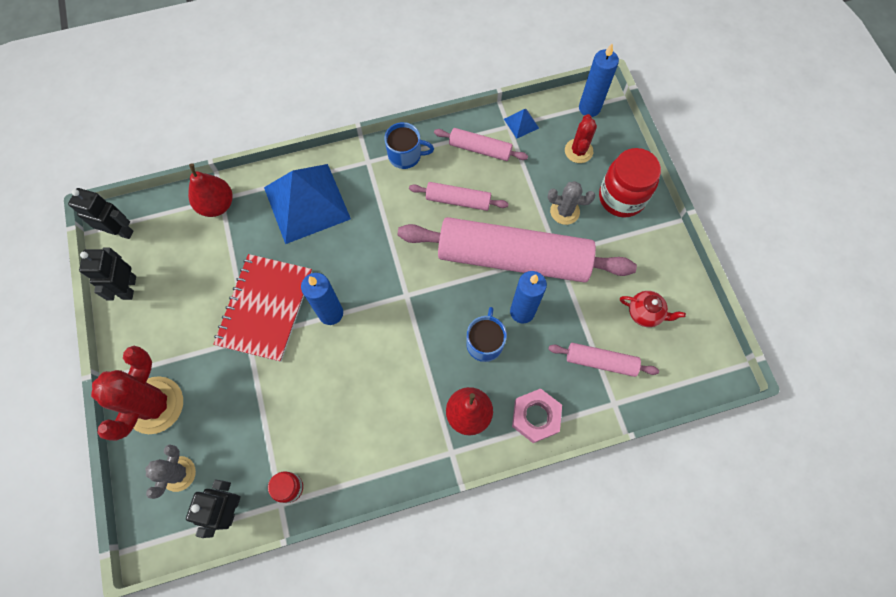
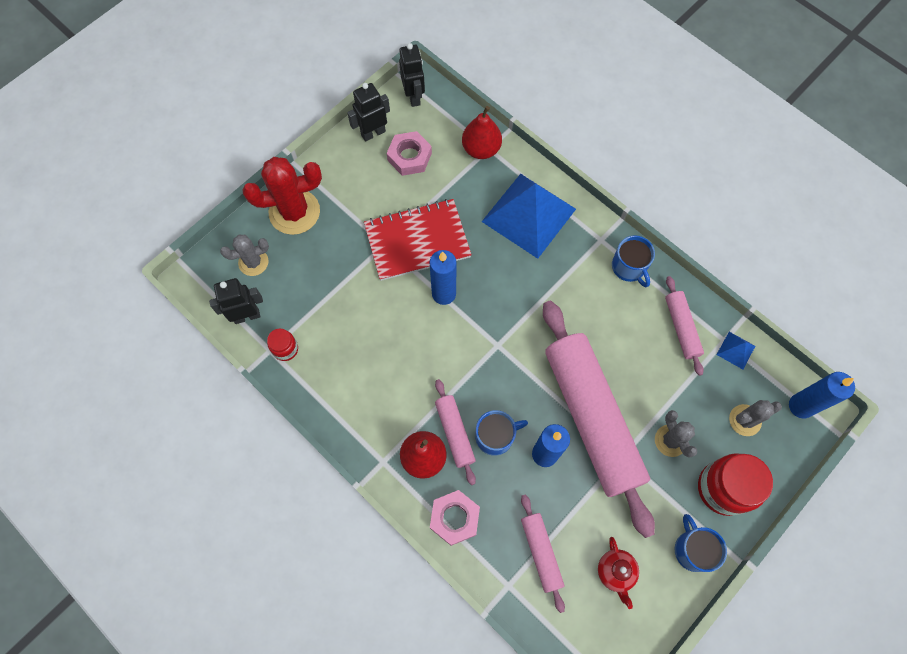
camera: 60 degrees right, 0 degrees up
(178, 269) = (409, 157): none -> pink nut
(458, 200) = (616, 337): pink rolling pin -> pink rolling pin (455, 433)
(578, 151) = (745, 420): red cactus -> grey cactus
(656, 247) = (693, 549): none -> blue mug

